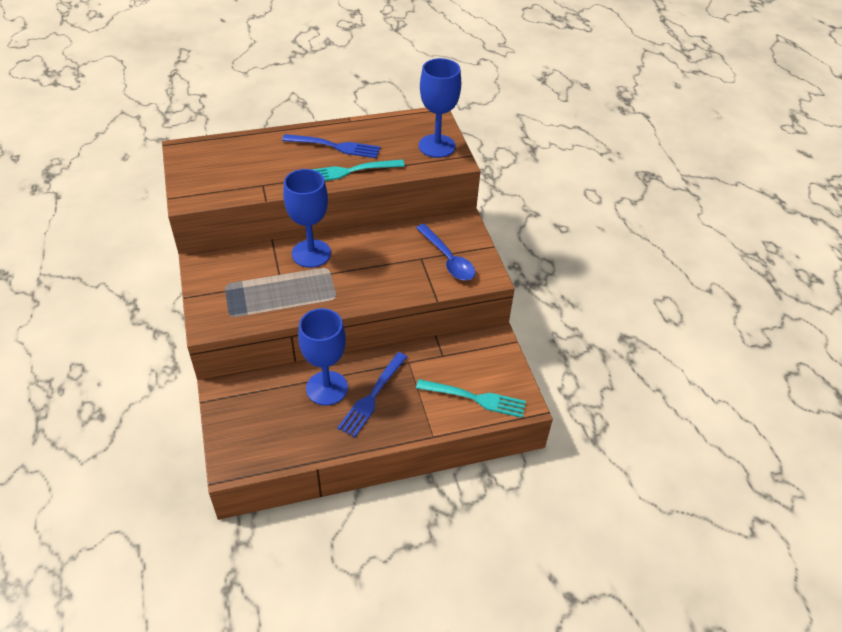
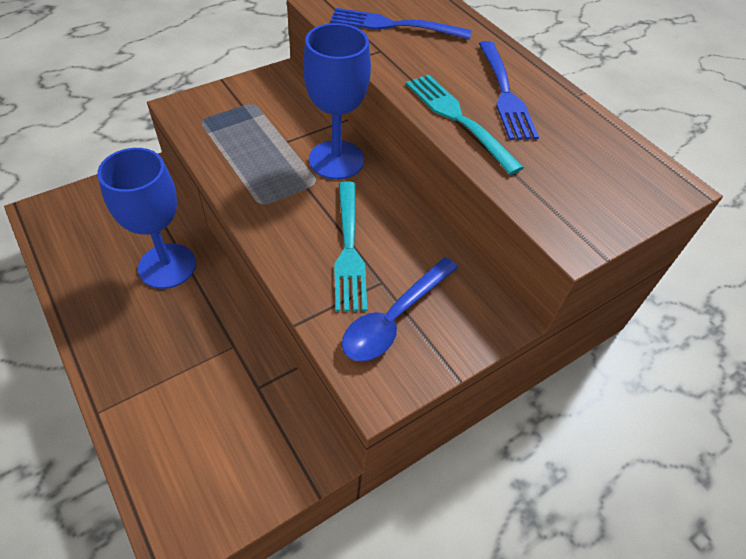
camera: 70 degrees right, 5 degrees up
(372, 396) = (162, 318): blue fork -> blue fork (395, 25)
(437, 146) = (595, 205): blue goblet -> none
(474, 398) = (178, 454): turquoise fork -> turquoise fork (348, 248)

